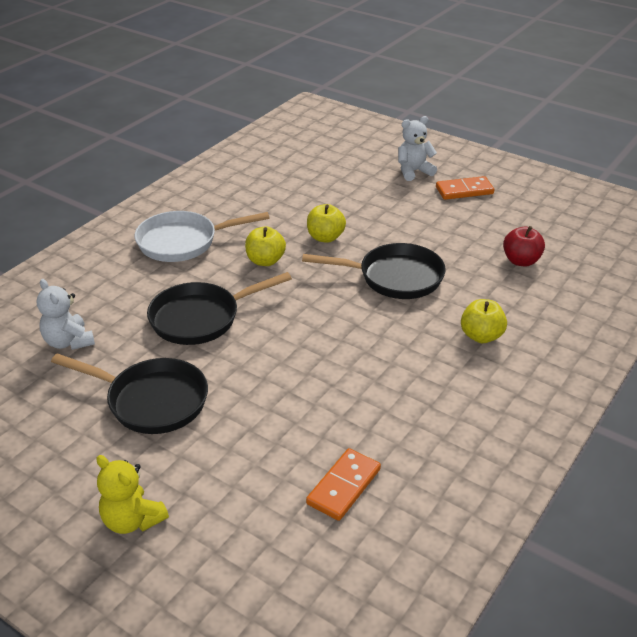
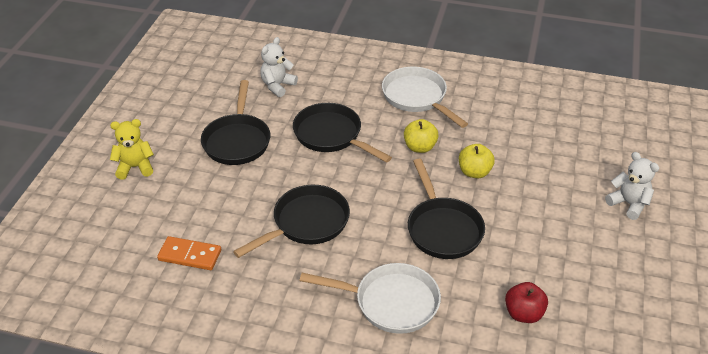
camera: 70 degrees right, 5 degrees up
(132, 520) = (135, 167): yellow teddy bear -> yellow teddy bear turned 60 degrees clockwise
(338, 370) = (306, 223): none -> black pan
(464, 190) = (622, 248): orange domino -> none
(481, 336) = (391, 302): yellow apple -> white pan

